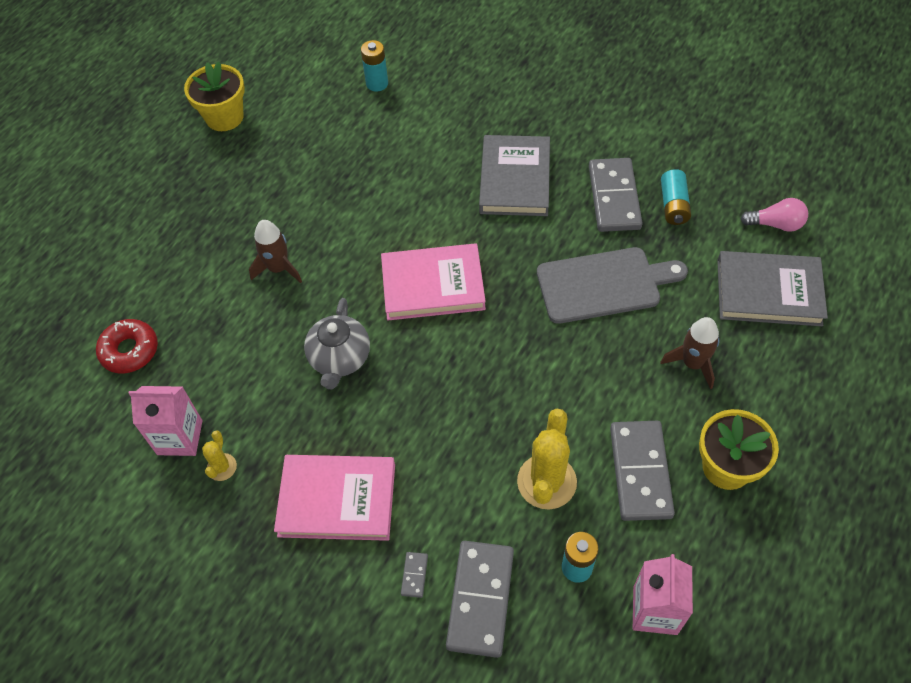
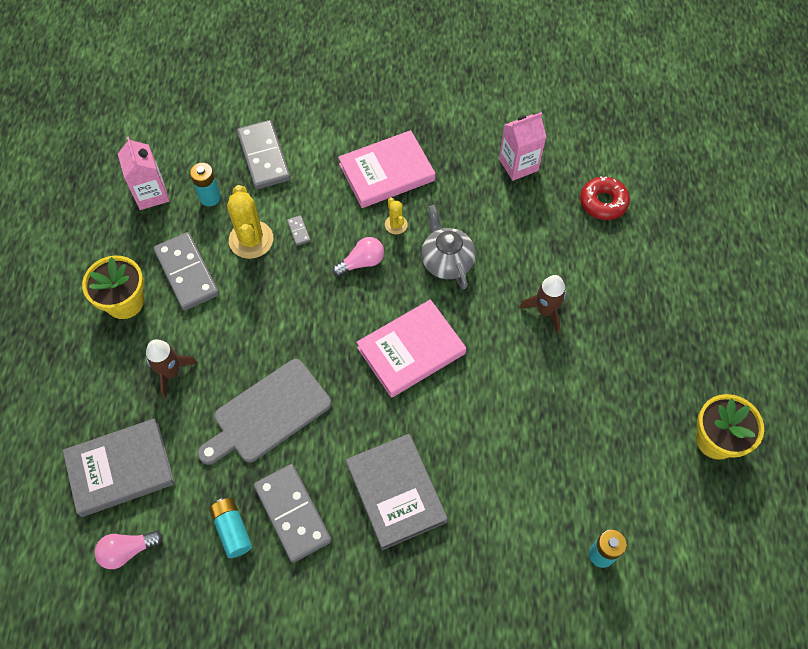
camera: 150 degrees right, 5 degrees up
(221, 467) = (476, 159): yellow cactus -> yellow cactus (396, 225)
(414, 575) = (311, 153): grey domino -> grey domino (298, 231)
(432, 397) = (361, 262): none -> pink light bulb

